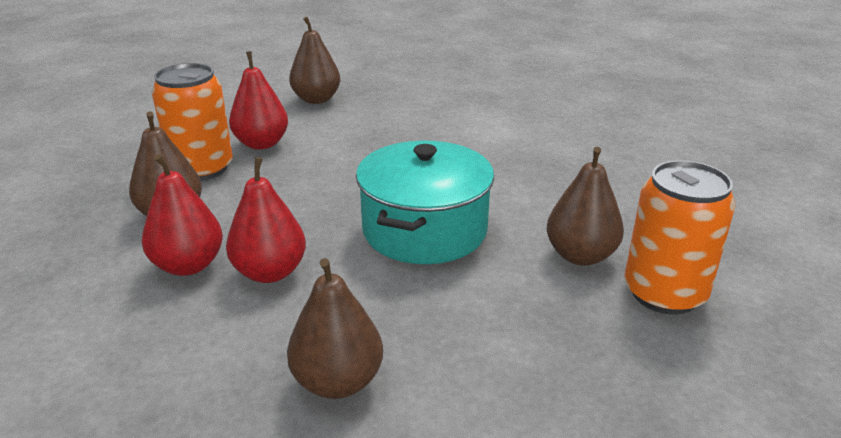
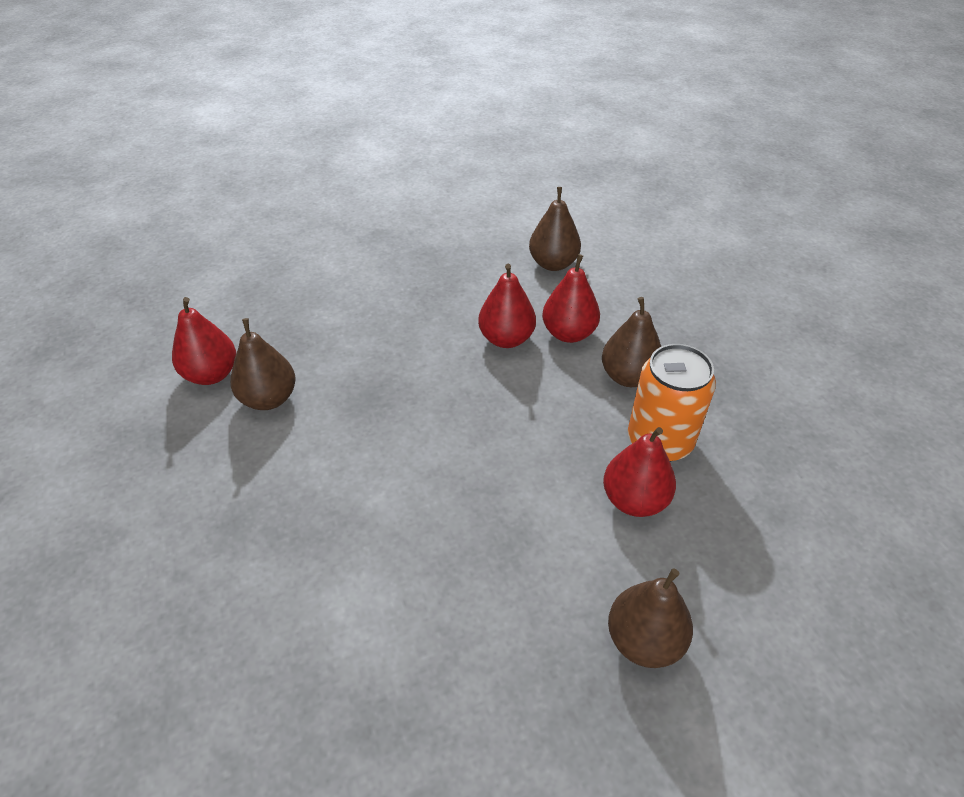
camera: 165 degrees right, 15 degrees up
(337, 382) = (423, 281): brown pear -> brown pear (553, 264)
(424, 230) = (403, 402): turquoise pot -> none
(664, 293) = (211, 374): orange can -> red pear

